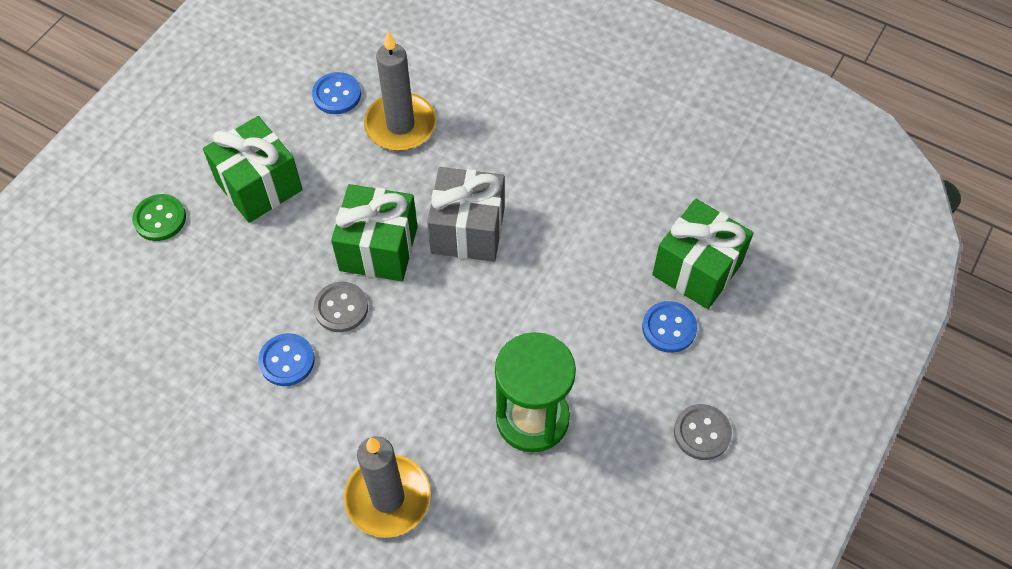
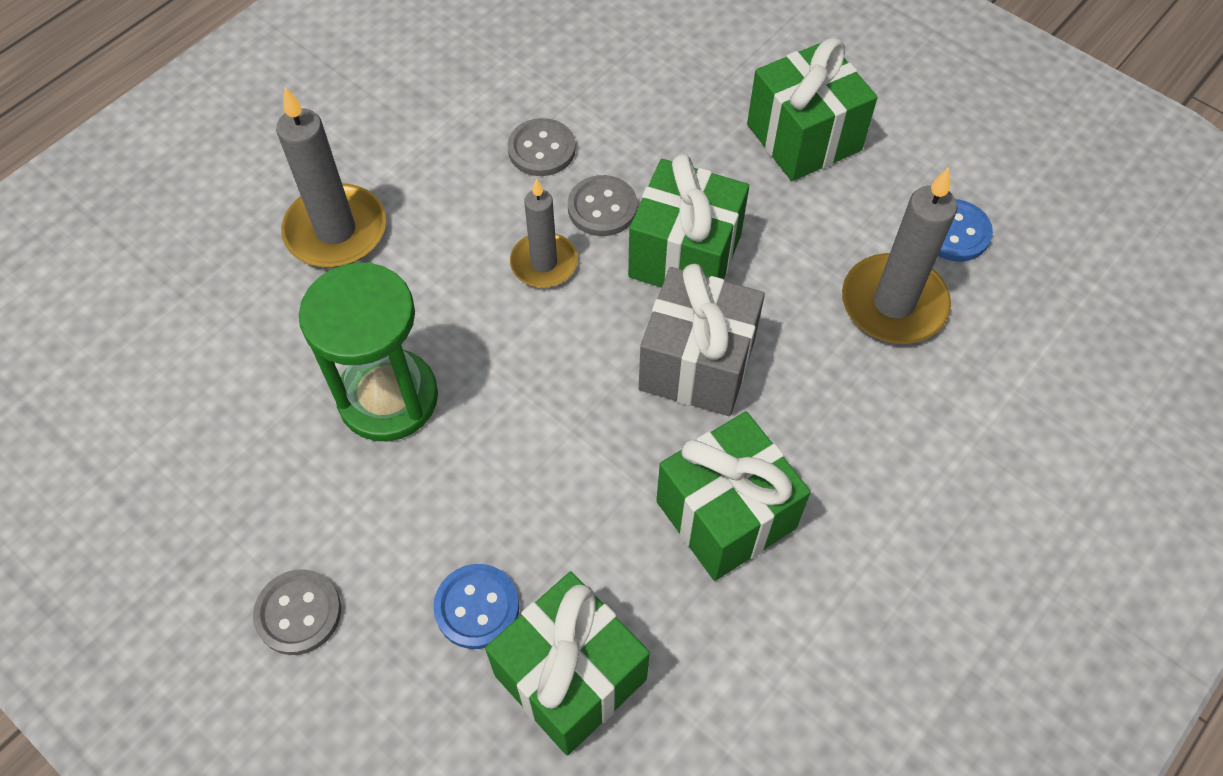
camera: 100 degrees right, 0 degrees up
(160, 219) = (766, 42): green button -> none
(287, 361) = (541, 149): blue button -> grey button
(398, 338) = (544, 263): none -> grey candle
(574, 202) = (726, 515): none -> green gift

